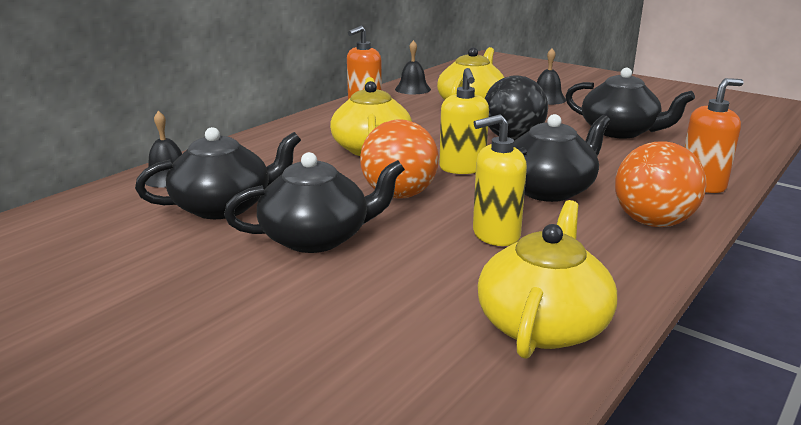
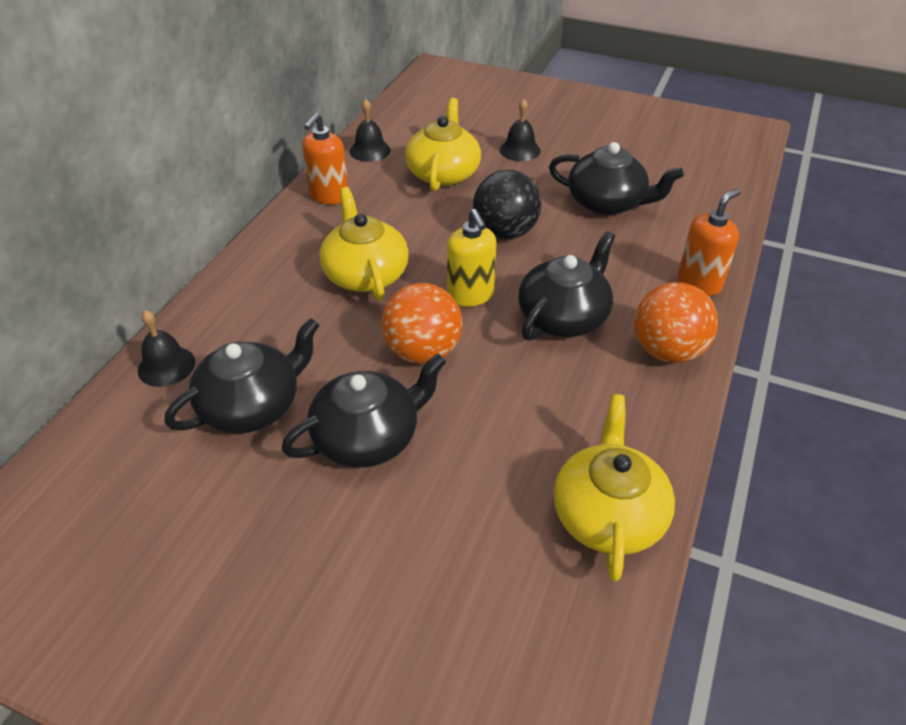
camera: 15 degrees left, 20 degrees up
(495, 234) = (534, 398): yellow soap dispenser -> none

